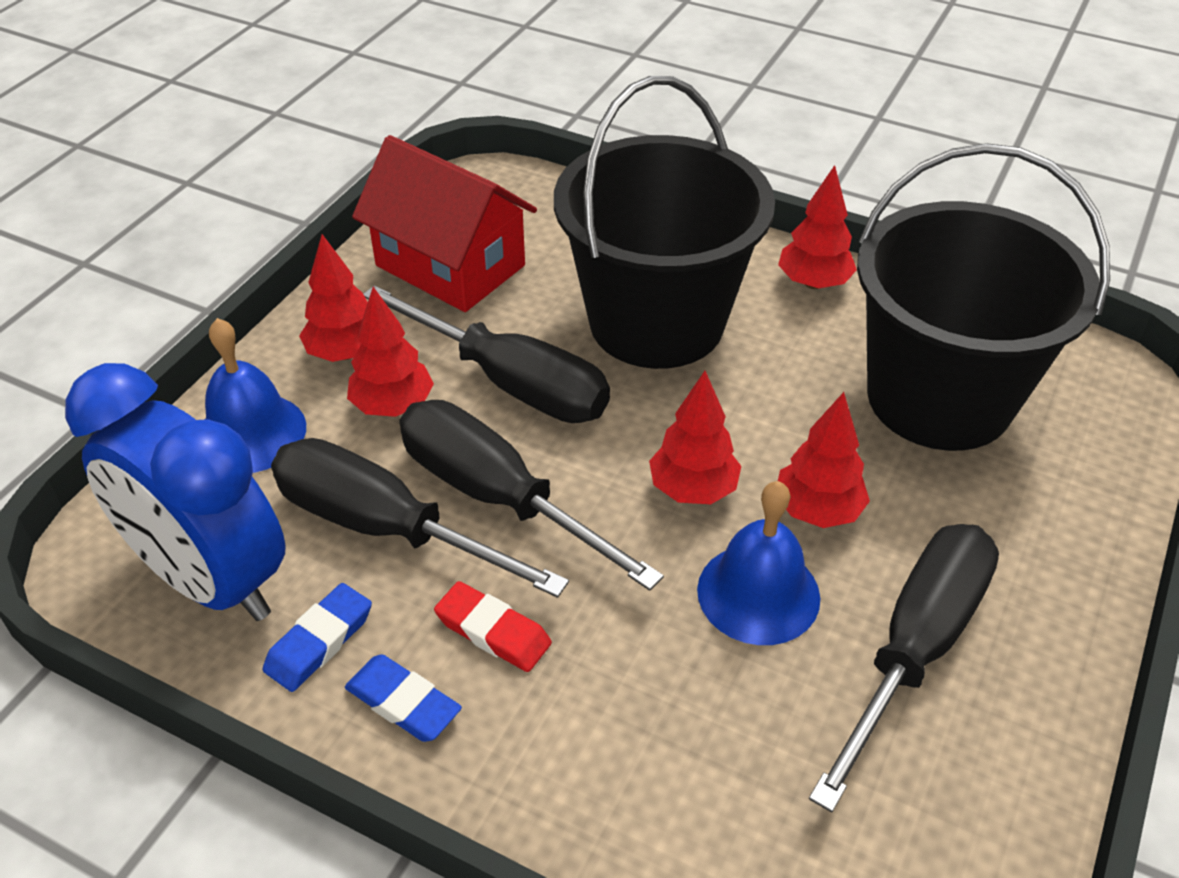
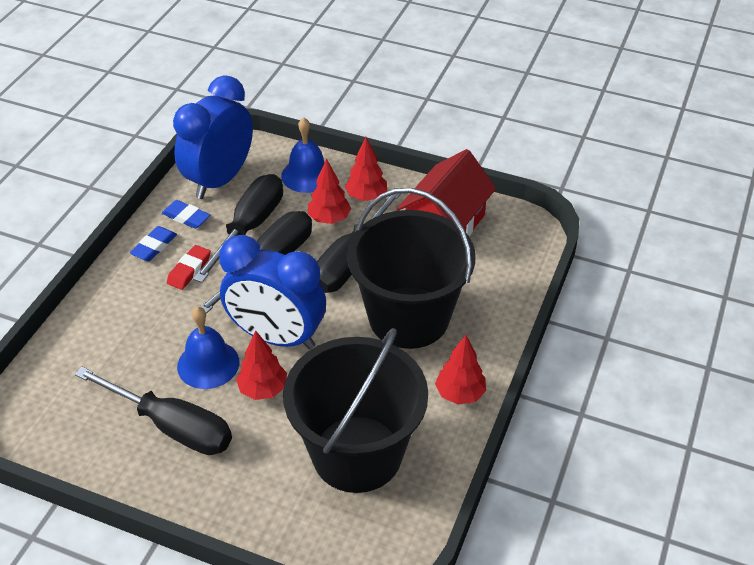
camera: 85 degrees right, 0 degrees up
(693, 489) = (276, 337): red tree -> blue clock

